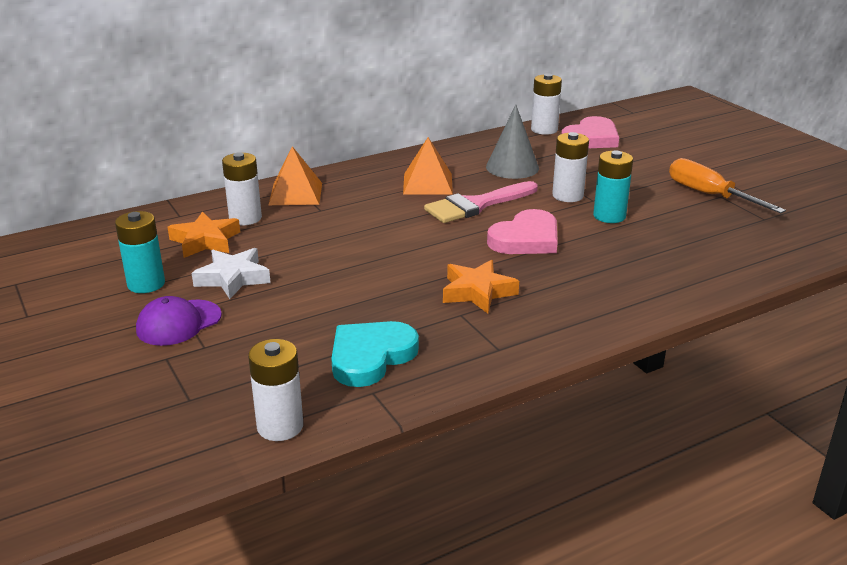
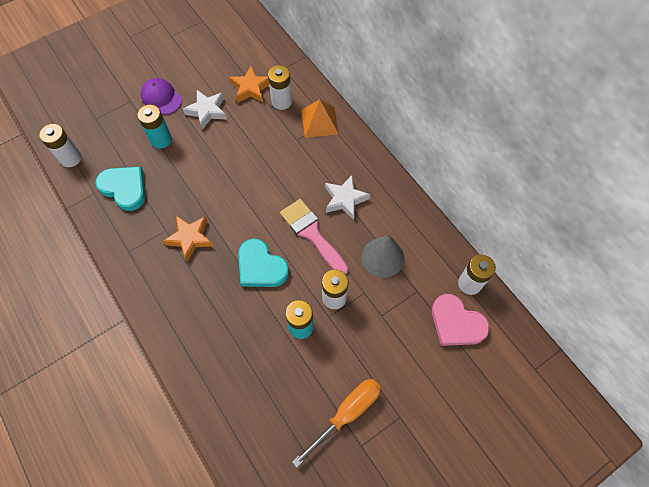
camera: 85 degrees right, 35 degrees up
(146, 284) = (201, 74): turquoise battery -> turquoise battery (161, 139)
(427, 183) = (345, 199): orange pyramid -> white star
(526, 239) = (261, 267): pink heart -> turquoise heart

